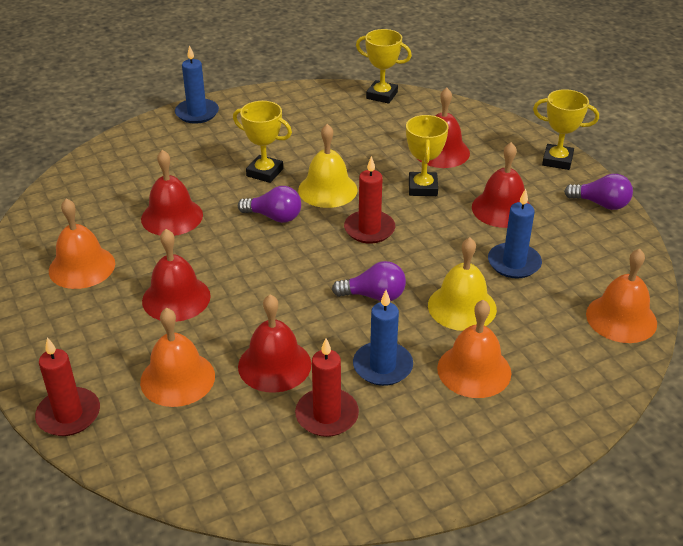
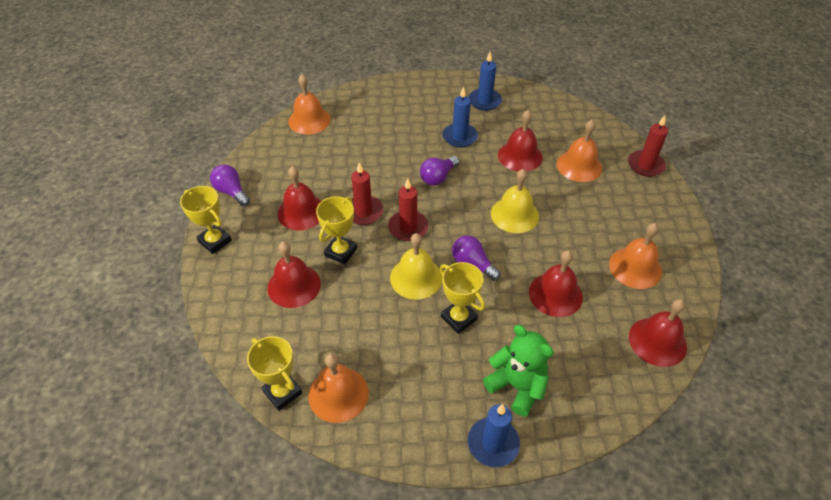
camera: 155 degrees left, 10 degrees up
(176, 298) = (568, 218): red bell -> red bell (657, 341)
(189, 145) = (517, 386): none -> green teddy bear
(327, 415) = (503, 124): red candle -> red candle (363, 212)
(374, 296) = (438, 177): purple light bulb -> purple light bulb turned 75 degrees counterclockwise
(462, 307) = (390, 154): yellow bell -> yellow bell (514, 214)
(474, 370) = (412, 120): orange bell -> orange bell (338, 394)
(514, 263) = (334, 170): blue candle -> blue candle (484, 101)

